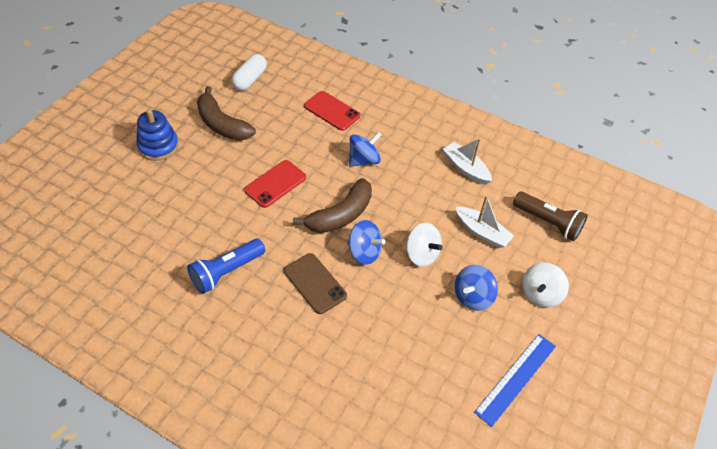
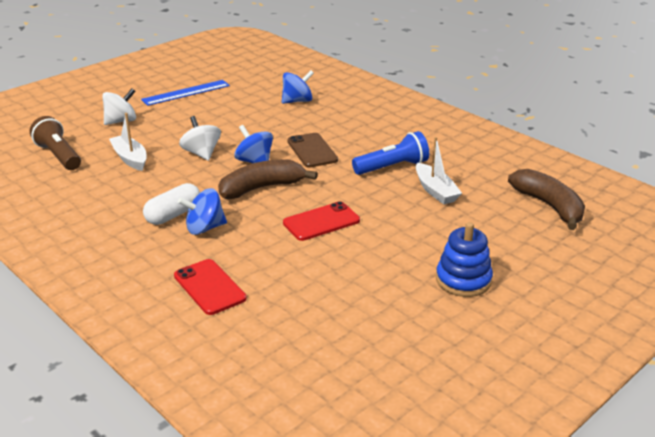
camera: 160 degrees left, 20 degrees down
(222, 124) = (372, 293): brown banana -> brown banana (549, 206)
(250, 79) = (313, 353): white capsule -> white capsule (173, 215)
(465, 168) = (93, 204): white boat -> white boat (435, 191)
(472, 297) = (179, 127): blue spinning top -> blue spinning top (297, 101)

